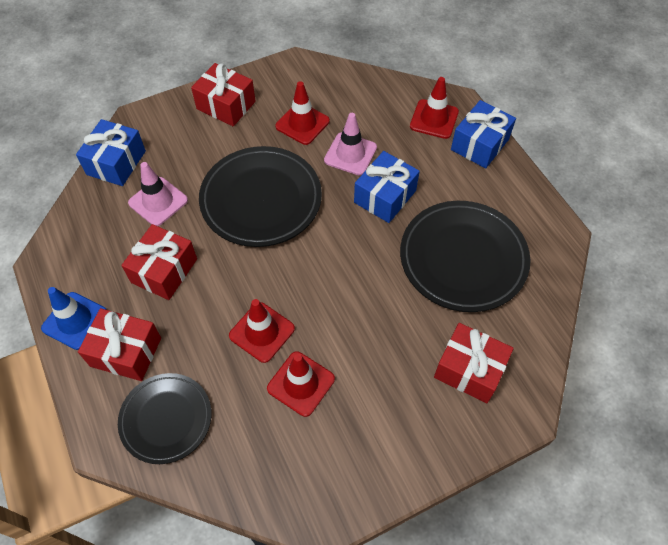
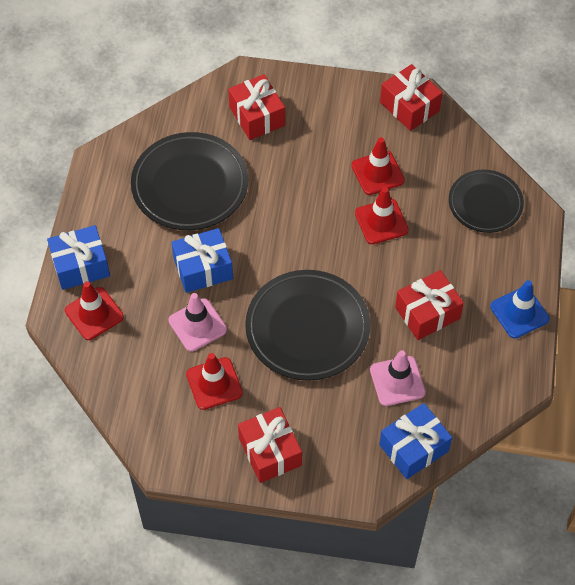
camera: 145 degrees left, 0 degrees up
(126, 352) = (491, 265): red gift -> red gift (409, 107)

